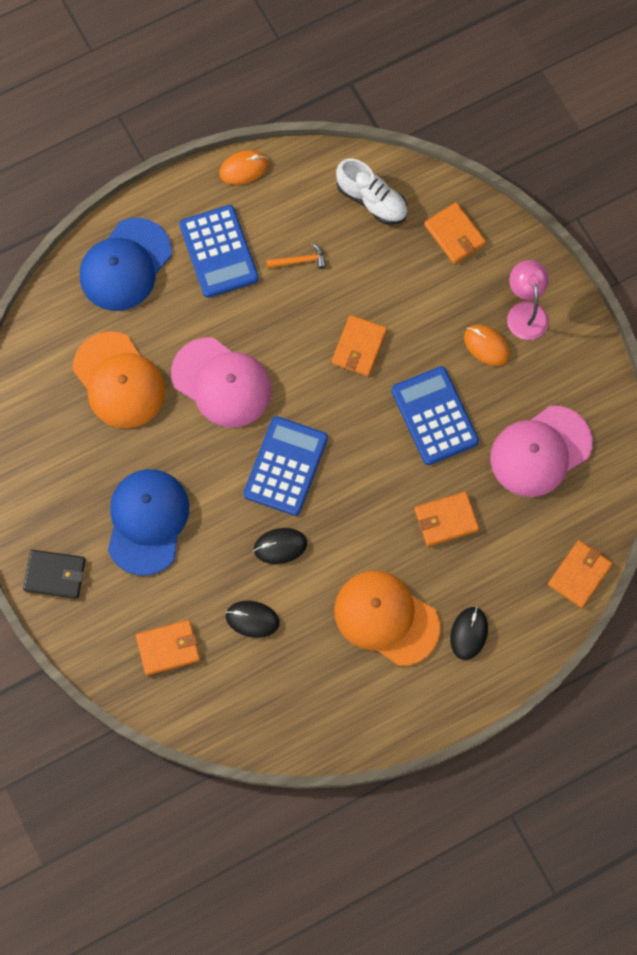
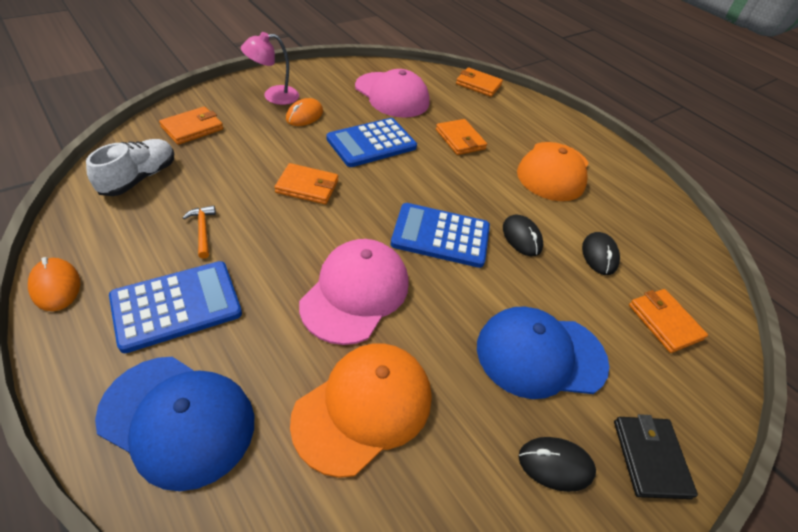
camera: 105 degrees left, 25 degrees down
(469, 633) = (543, 131): black mouse -> black mouse (555, 464)

